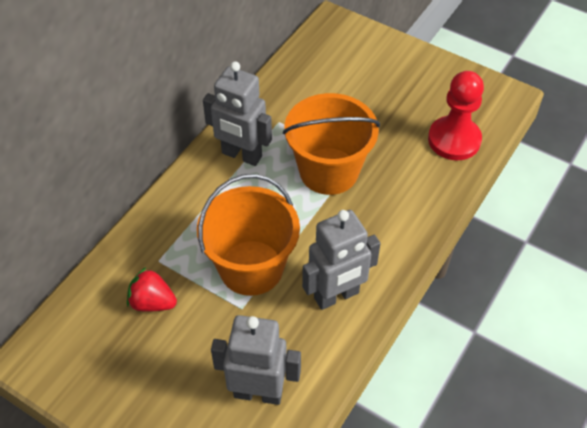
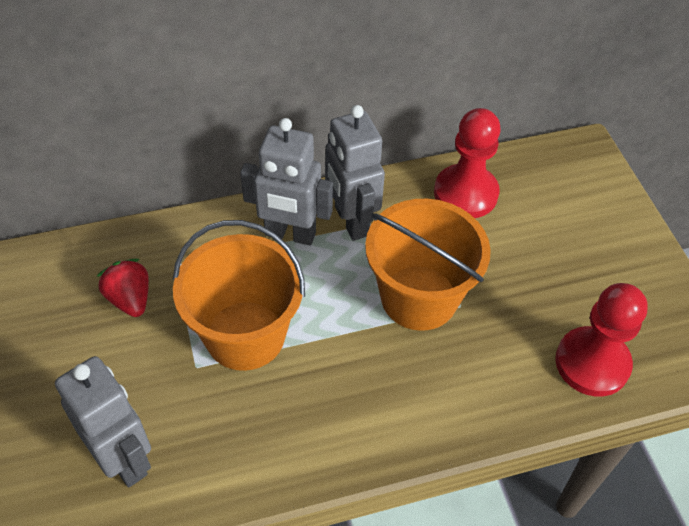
camera: 40 degrees right, 0 degrees up
(292, 92) = (465, 193): none -> red pawn
(336, 296) = (293, 428): grey robot -> grey robot (290, 234)

